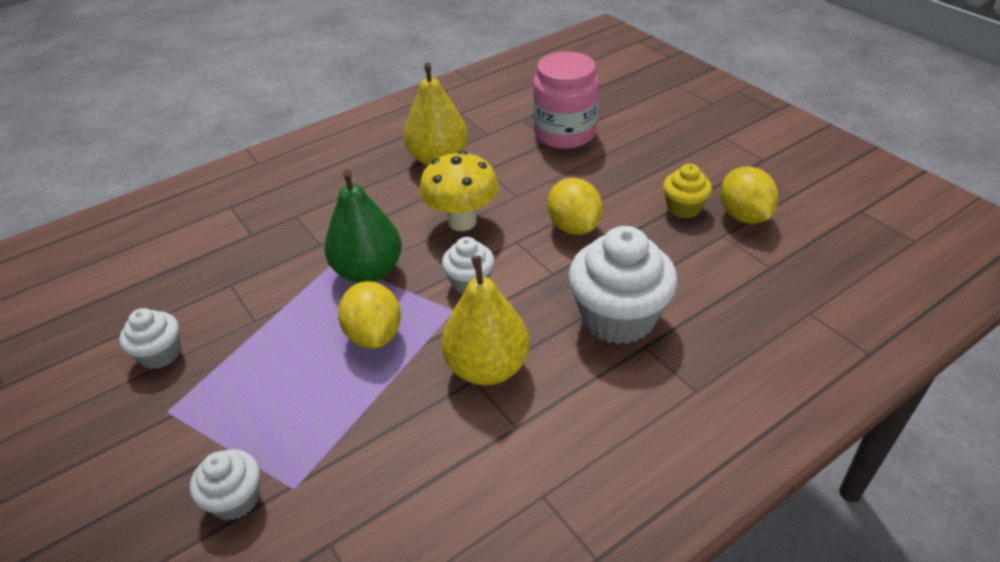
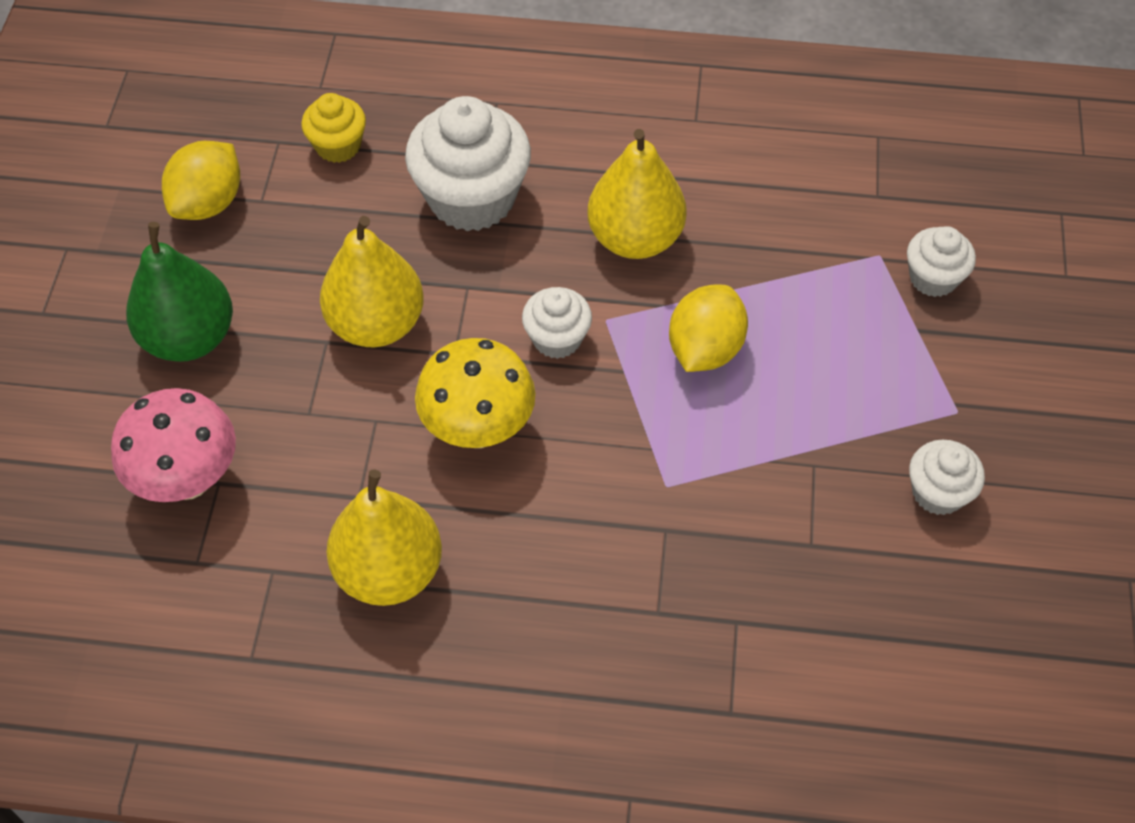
camera: 140 degrees left, 15 degrees up
(368, 271) = (645, 438): green pear -> green pear (189, 337)
(564, 133) = (188, 479): pink jar -> pink mushroom
(574, 226) = (376, 324): yellow lemon -> yellow pear
(684, 208) = (243, 257): yellow cupcake -> yellow cupcake (338, 146)

